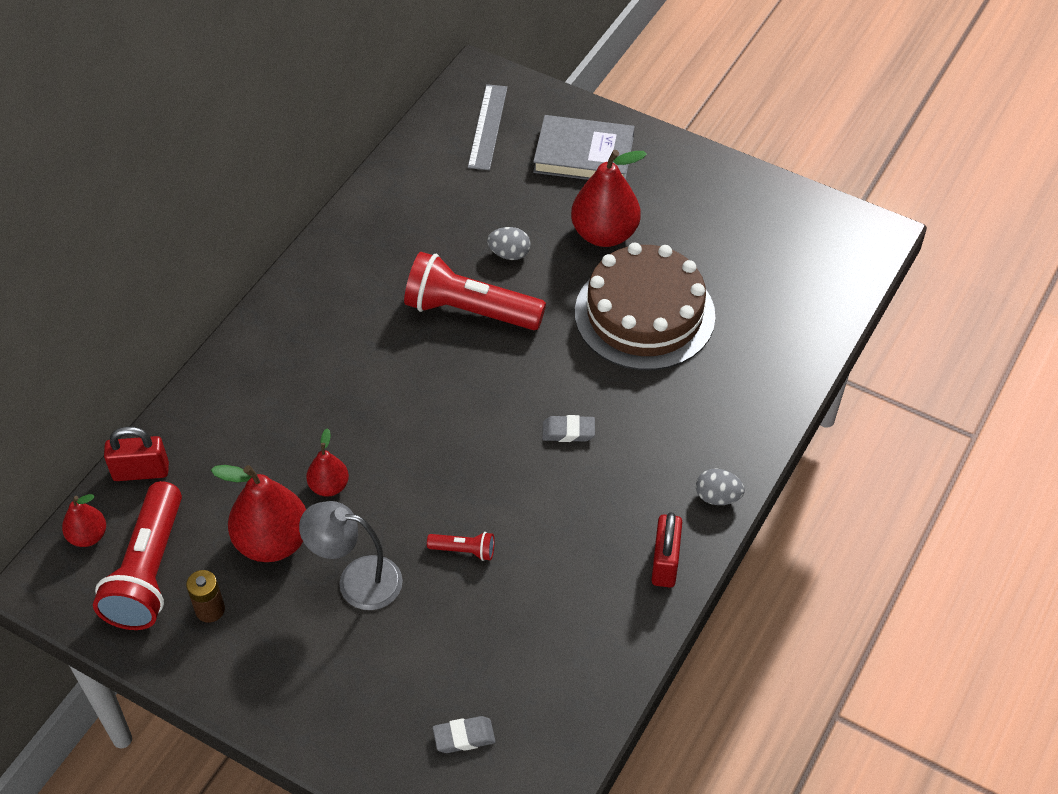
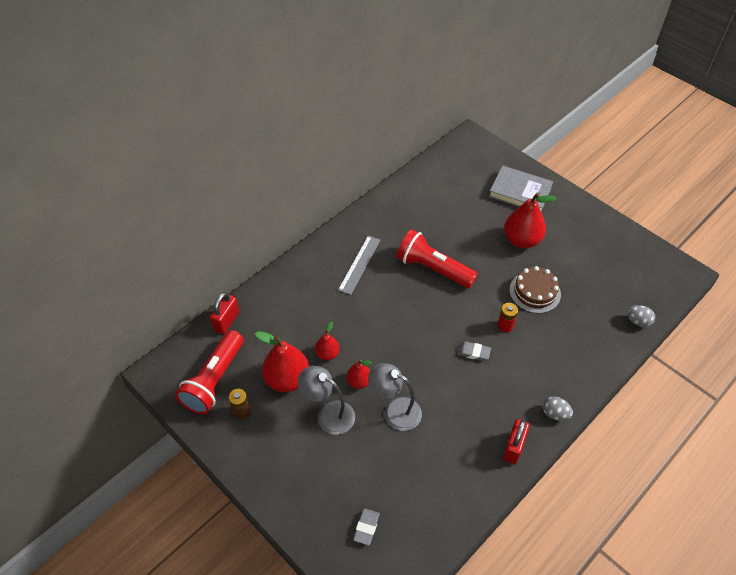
camera: 15 degrees right, 0 degrees up
(88, 536) = (188, 352): red pear -> red pear (359, 381)
(141, 471) = (226, 321): red padlock -> red padlock turned 75 degrees counterclockwise
(464, 550) = (395, 411): red flashlight -> grey lamp
(464, 737) = (366, 527): grey eraser -> grey eraser turned 75 degrees counterclockwise
(487, 127) = (468, 166): grey ruler -> grey ruler (359, 264)
(509, 254) = (463, 240): grey egg -> grey egg (638, 321)
(609, 378) = (505, 326): none -> red battery
(644, 314) = (535, 292): brown cake -> brown cake, size x0.61

